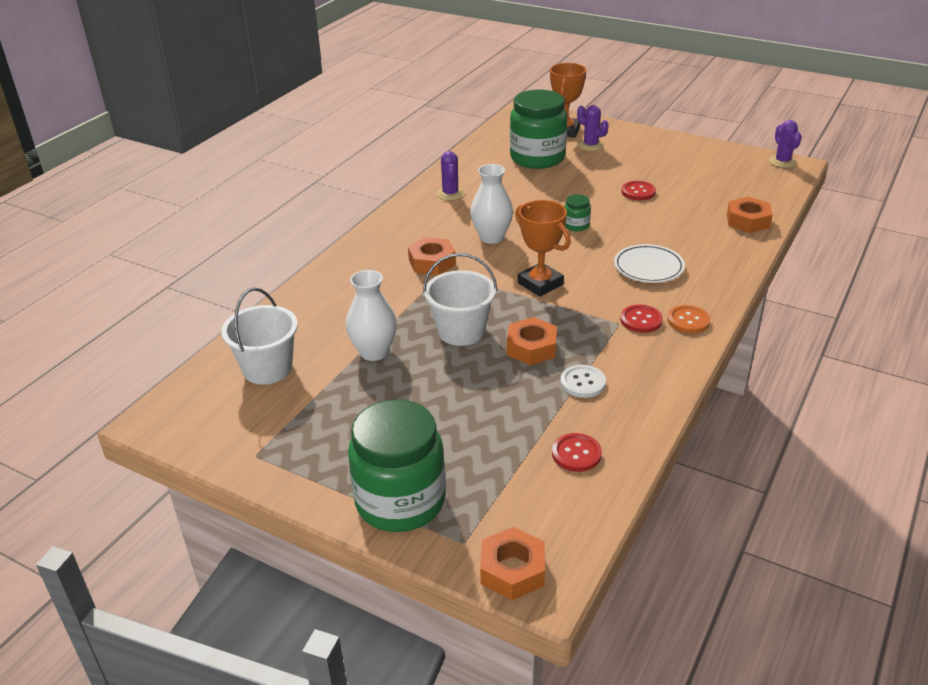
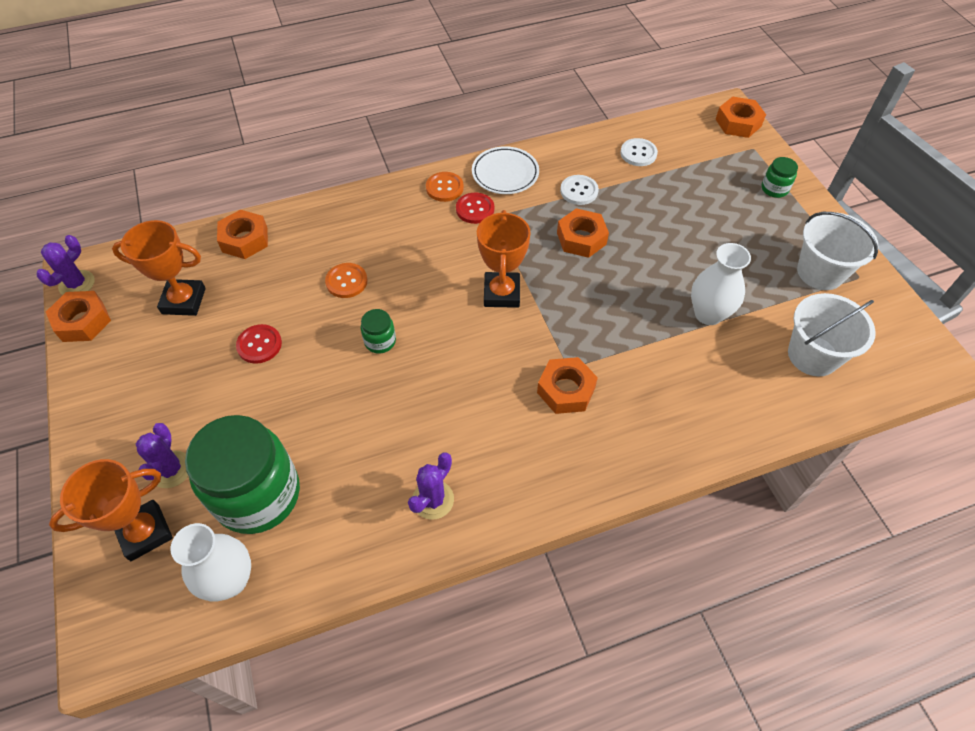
camera: 140 degrees left, 20 degrees up
(400, 501) = (774, 189): green jar -> green jar, size x0.42
(461, 331) = (619, 288): white bucket -> white bucket (820, 272)
(491, 237) = (474, 384): white vase -> white vase (230, 580)
(576, 454) = (638, 153): red button -> white button
(647, 237) = (346, 281): none -> orange button
(648, 267) = (397, 250): white plate -> white plate (505, 174)
(715, 184) = (184, 301): none -> orange trophy
(743, 155) = (83, 321): none -> orange nut

